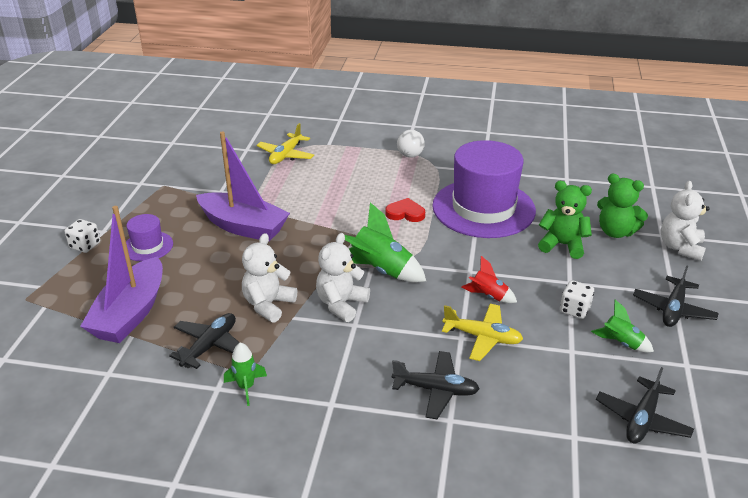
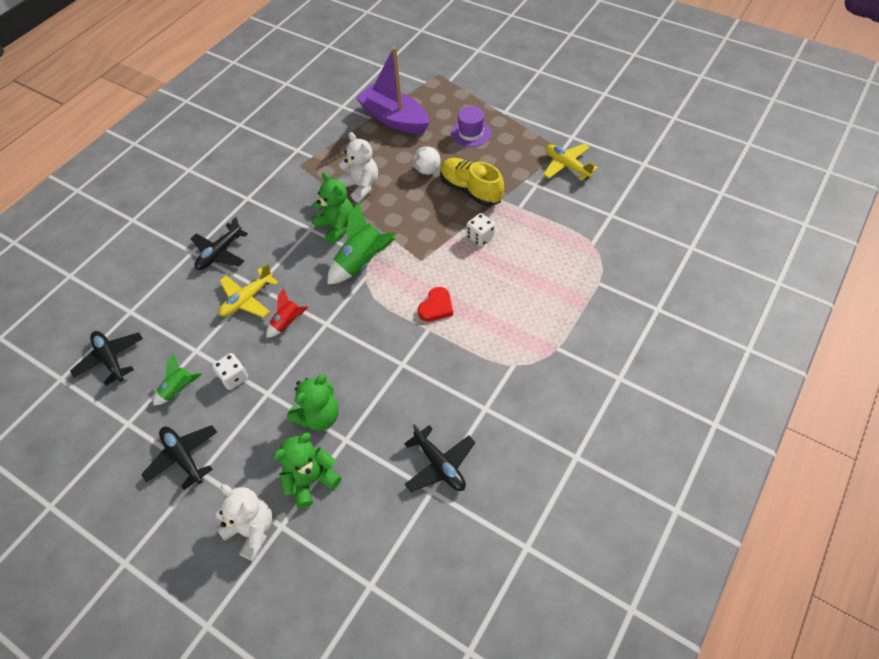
camera: 115 degrees right, 20 degrees up
(85, 245) = (489, 102): white dice -> white dice (480, 237)
(210, 346) = (337, 151): black plane -> black plane (439, 465)
(243, 227) = (470, 190): purple boat -> yellow shoe
(246, 387) = (288, 162): green rocket -> none
(286, 155) = (586, 242): yellow plane -> yellow plane (567, 166)
(341, 304) = (336, 227): white teddy bear -> green teddy bear
(410, 155) = (546, 349): white ball -> white ball (427, 170)
(483, 208) = (413, 376): purple hat -> none

